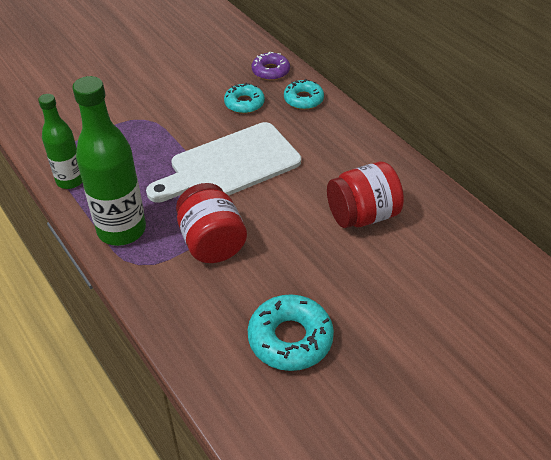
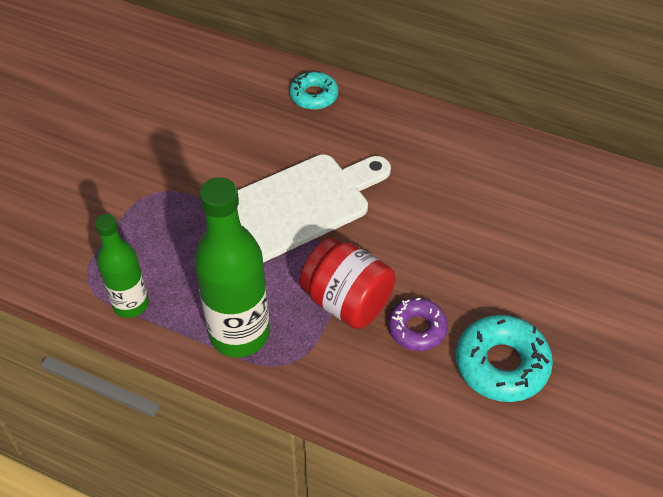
camera: 30 degrees left, 5 degrees up
(230, 165) = (296, 206): white cutting board -> white cutting board turned 150 degrees counterclockwise
(244, 103) = (253, 126): turquoise donut -> none
(270, 71) = (252, 75): purple donut -> purple donut (417, 329)
(362, 215) = (471, 202): red jar -> none

